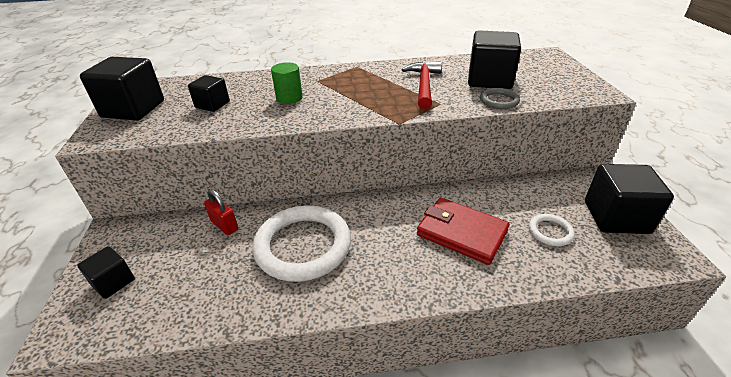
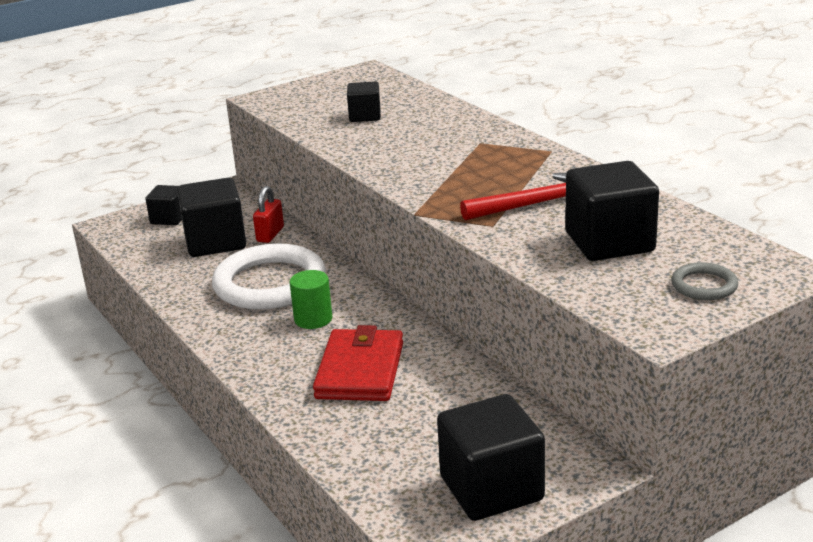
camera: 65 degrees right, 10 degrees down
(133, 109) = (323, 90): black cube -> black cube (215, 242)
(289, 98) = (418, 143): green cylinder -> green cylinder (313, 319)
(499, 101) = (541, 260): grey ring -> grey ring (704, 285)
(550, 232) = (412, 434): white ring -> none

